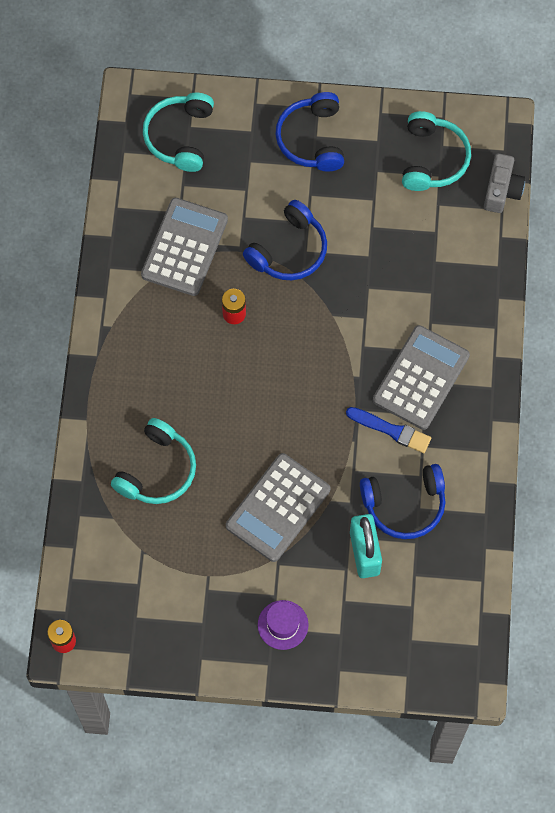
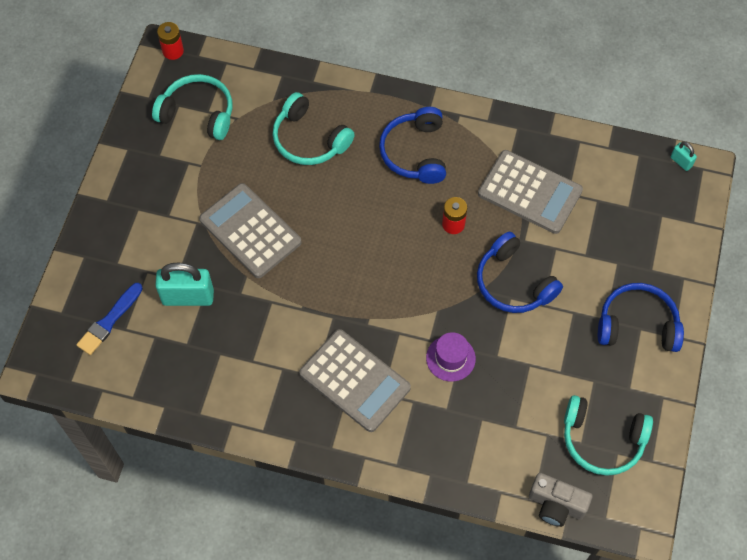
camera: 100 degrees right, 5 degrees down
(125, 113) = (681, 162): none -> turquoise padlock
(180, 136) = (651, 205): turquoise headphones -> turquoise headphones (198, 113)
(283, 625) = (139, 217): purple hat -> purple hat (450, 358)
(391, 430) = (305, 342): blue brush -> blue brush (109, 321)
(404, 505) = (226, 341): blue headphones -> blue headphones (415, 152)

